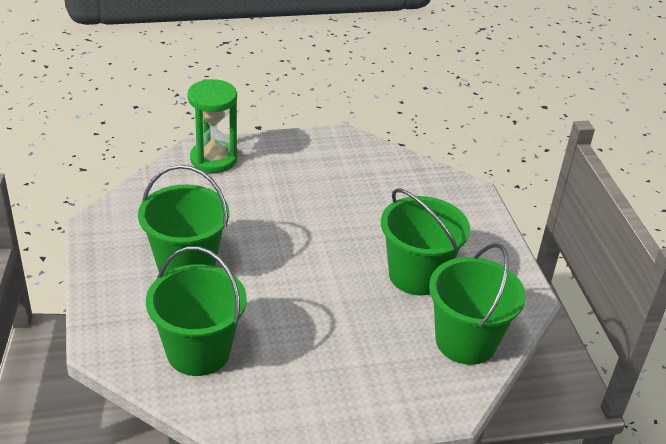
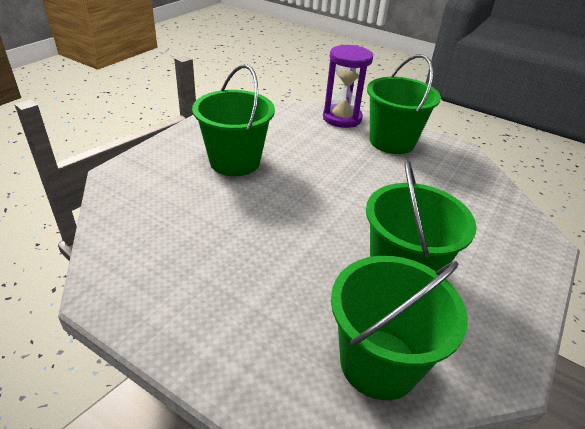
camera: 45 degrees right, 0 degrees up
(198, 351) = (159, 214): green bucket -> green bucket (392, 142)
(213, 159) = (342, 118): green hourglass -> purple hourglass

